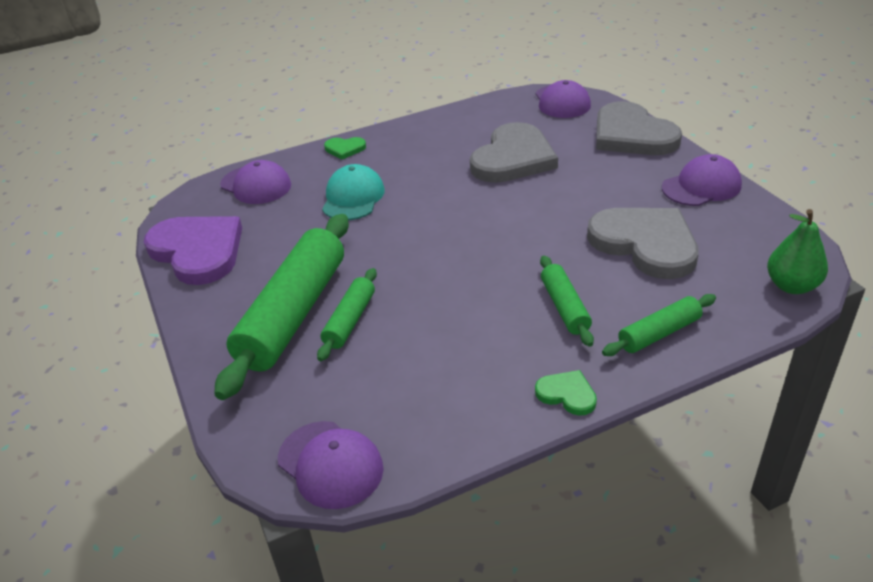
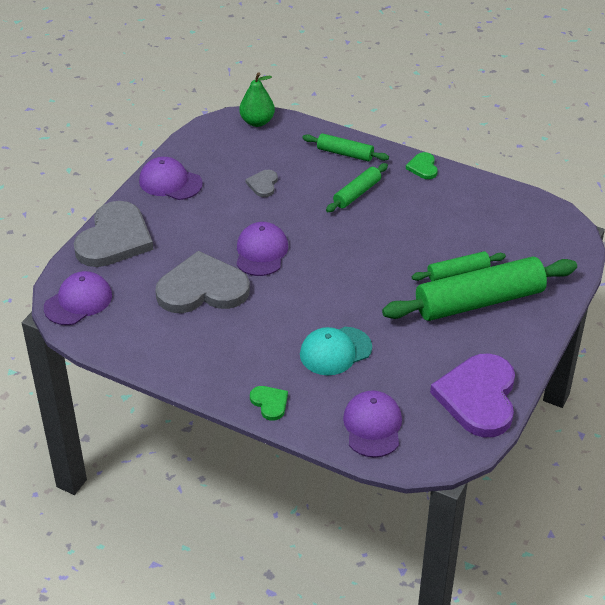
camera: 130 degrees left, 5 degrees up
(330, 464) = (552, 221): purple cap -> purple cap (261, 252)
(645, 244) = (263, 184): grey heart -> grey heart, size x0.44

